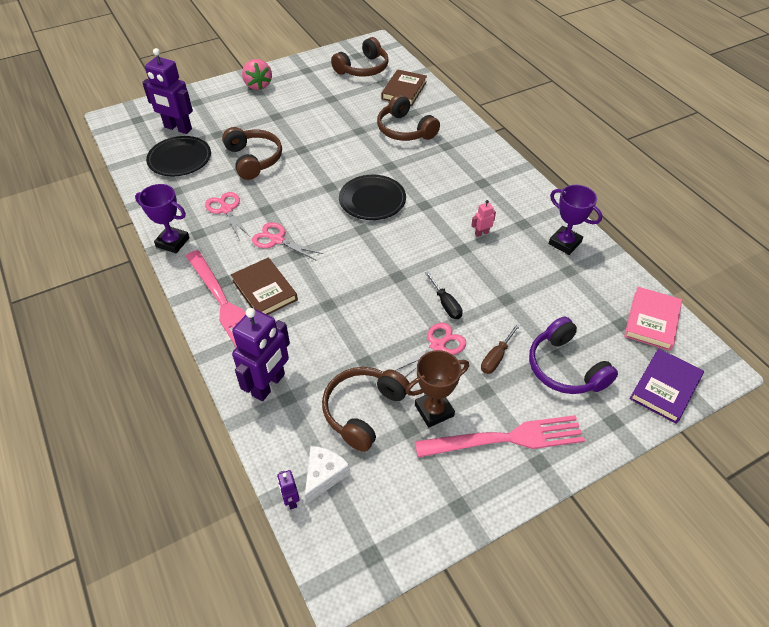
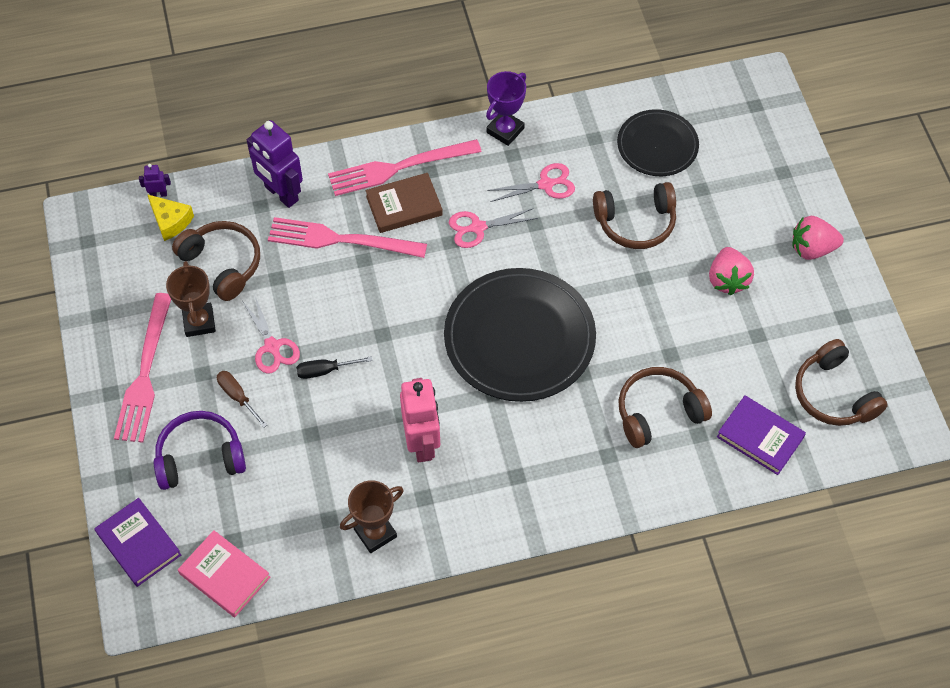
camera: 105 degrees right, 10 degrees up
(178, 128) = (724, 147): purple robot -> none
(277, 240) = (478, 227): pink scissors -> pink scissors turned 150 degrees counterclockwise
(292, 114) = (727, 280): none -> pink strawberry
(311, 326) = (339, 240): none -> pink fork
(324, 475) = (170, 221): white cheese -> yellow cheese
(372, 200) = (519, 338): black plate -> black plate, size x1.73
(404, 90) = (760, 437): brown book -> purple book
(481, 233) = (422, 443): pink robot -> pink robot, size x2.27
(565, 243) = (375, 533): purple trophy -> brown trophy

